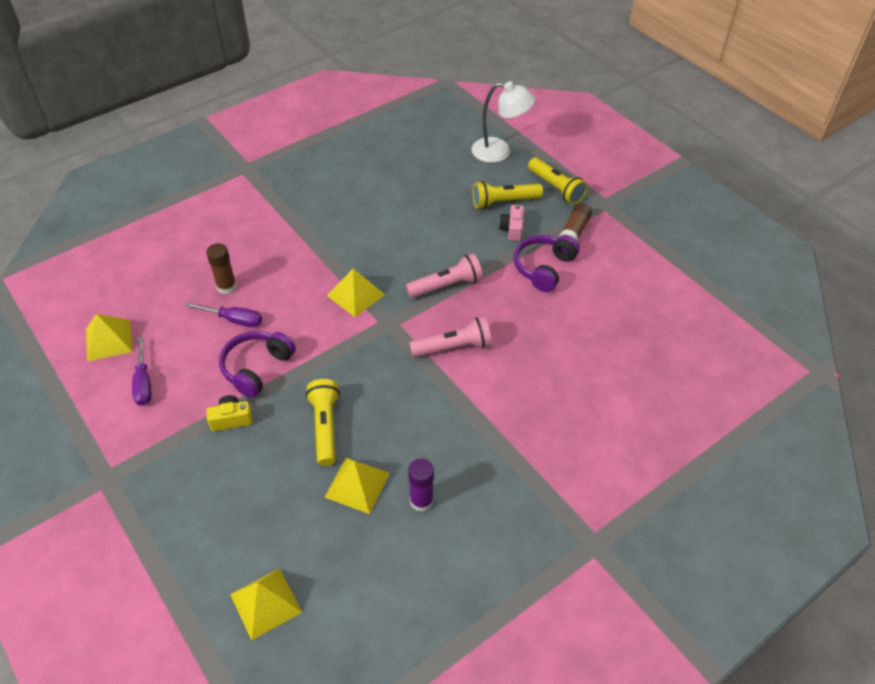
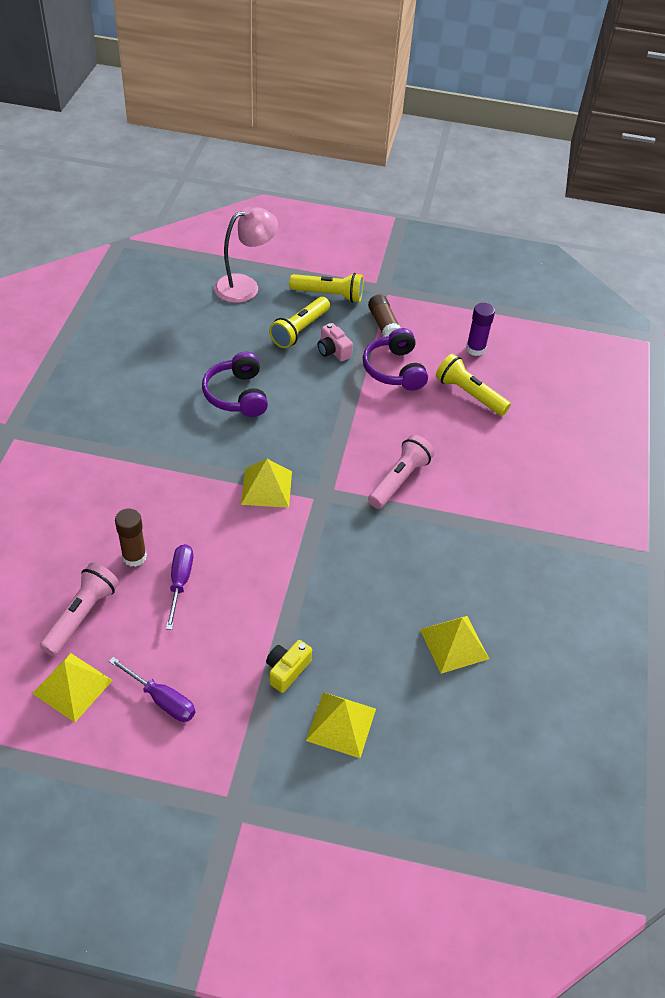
camera: 45 degrees left, 0 degrees up
(234, 320) = (180, 582): purple screwdriver -> purple screwdriver turned 60 degrees counterclockwise
(256, 368) = (255, 610): purple headphones -> purple headphones (237, 395)
(265, 603) = (495, 791): yellow pyramid -> yellow pyramid (341, 724)
(325, 427) = (374, 617): yellow flashlight -> yellow flashlight (469, 394)
(421, 501) = (514, 619): purple glue stick -> purple glue stick (475, 349)
(446, 286) = (335, 431): pink flashlight -> pink flashlight (81, 615)
(499, 152) = (245, 286): white lamp -> pink lamp

